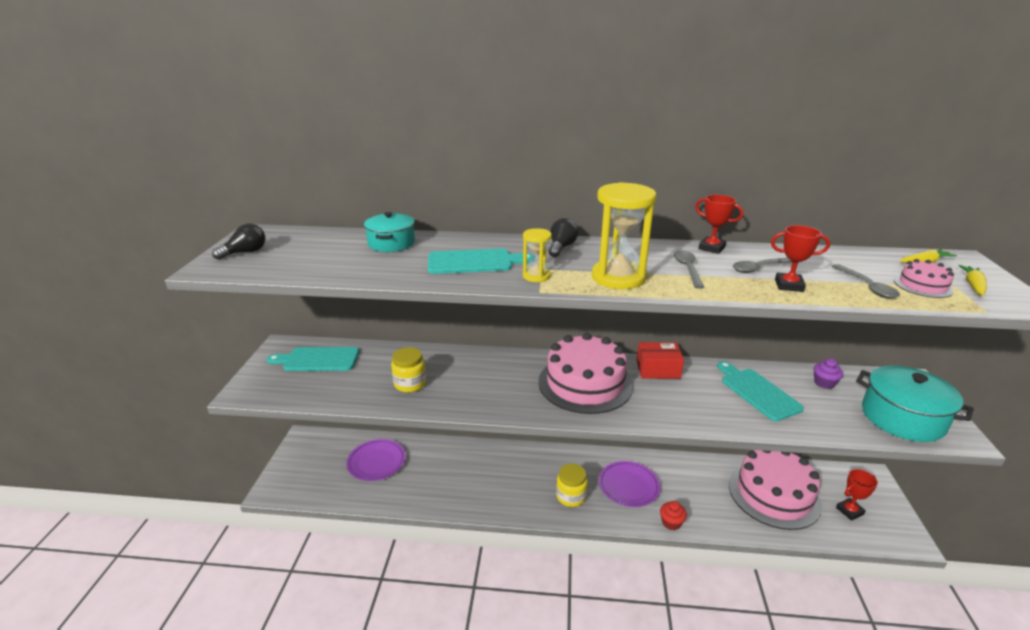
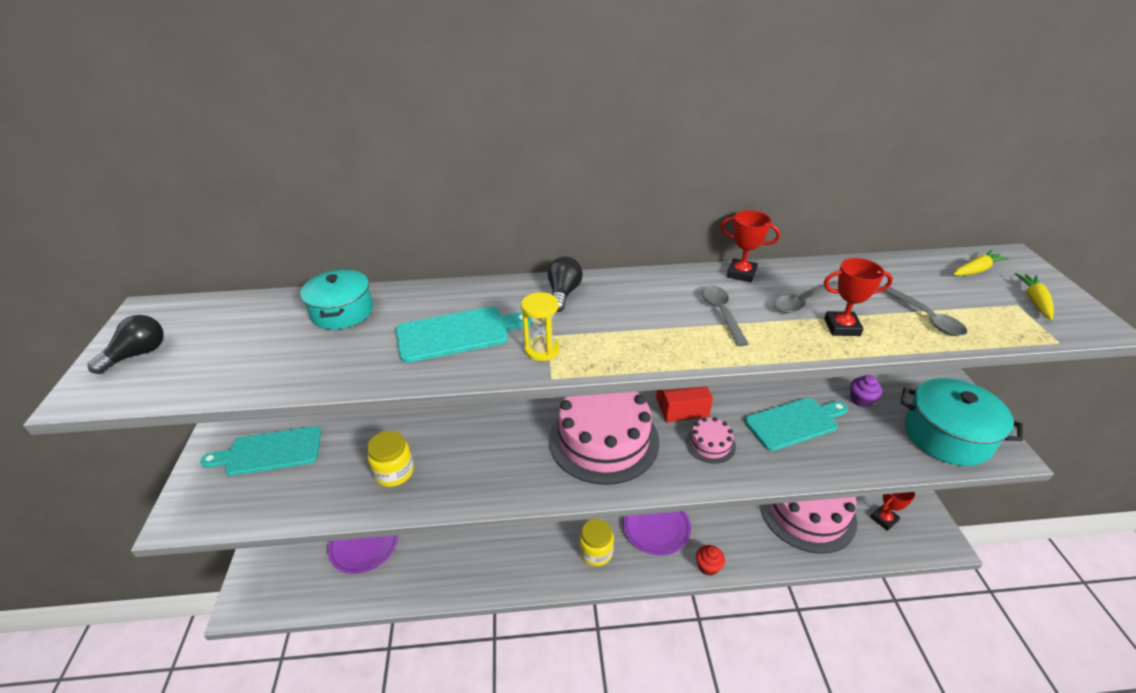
camera: 10 degrees left, 10 degrees up
(618, 277) = (643, 339): yellow hourglass -> none
(757, 392) = (794, 423): turquoise cutting board -> turquoise cutting board turned 105 degrees clockwise
(922, 285) = (983, 308): pink cake -> pink cake (710, 444)

